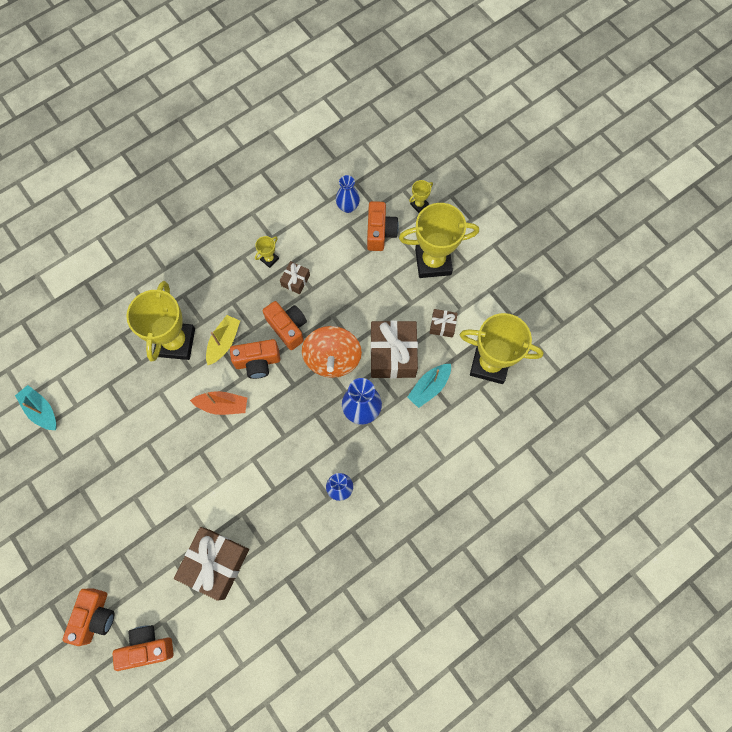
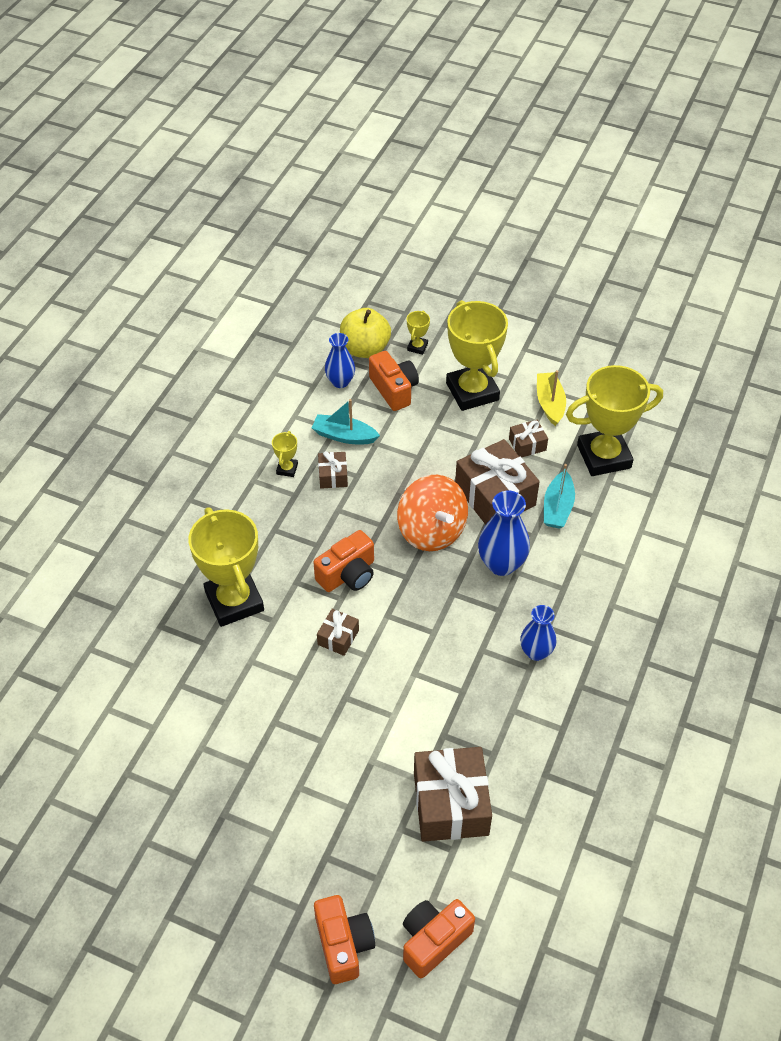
camera: 30 degrees left, 20 degrees down
(41, 410) = (111, 755): turquoise boat -> turquoise boat (344, 436)
(222, 405) = (338, 637): orange boat -> brown gift
(223, 342) = (293, 574): yellow boat -> yellow boat (550, 403)
(288, 328) = (358, 525): orange camera -> none
(381, 188) = (365, 349): none -> yellow apple
(433, 262) = (472, 391): yellow trophy -> yellow trophy turned 75 degrees counterclockwise

